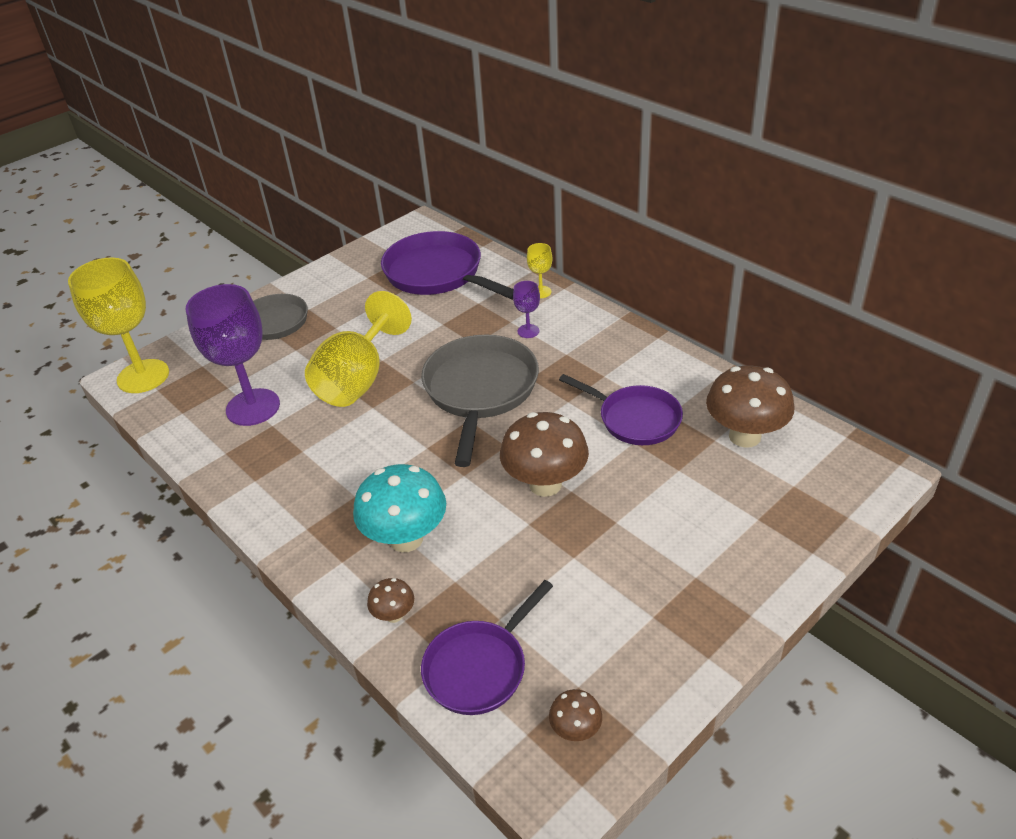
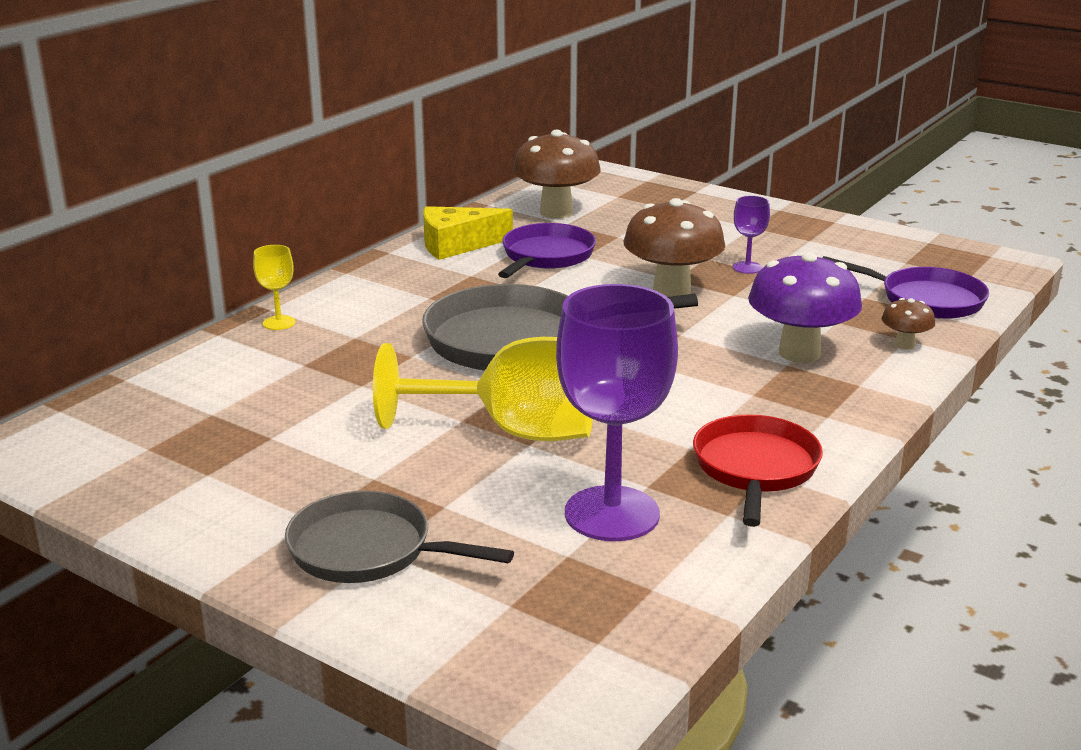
camera: 105 degrees left, 15 degrees down
(143, 376) = (562, 677): yellow goblet -> none
(262, 475) = (755, 469): none -> red pan
(406, 539) = (799, 353): turquoise mushroom -> purple mushroom
(438, 274) = (211, 406): purple pan -> none
(528, 331) = (379, 323): purple goblet -> purple goblet (747, 268)
(575, 730) = (947, 260): brown mushroom -> none
(668, 371) = (457, 245): none -> yellow cheese

